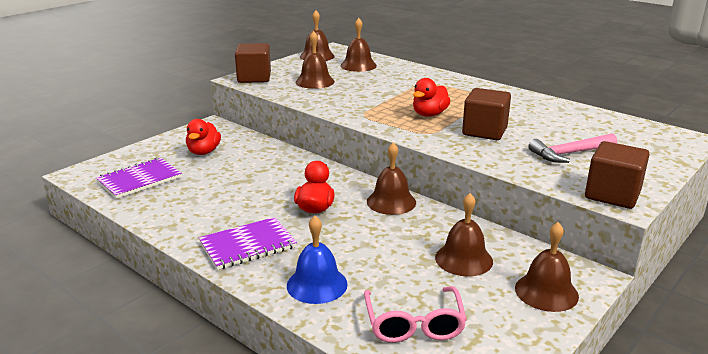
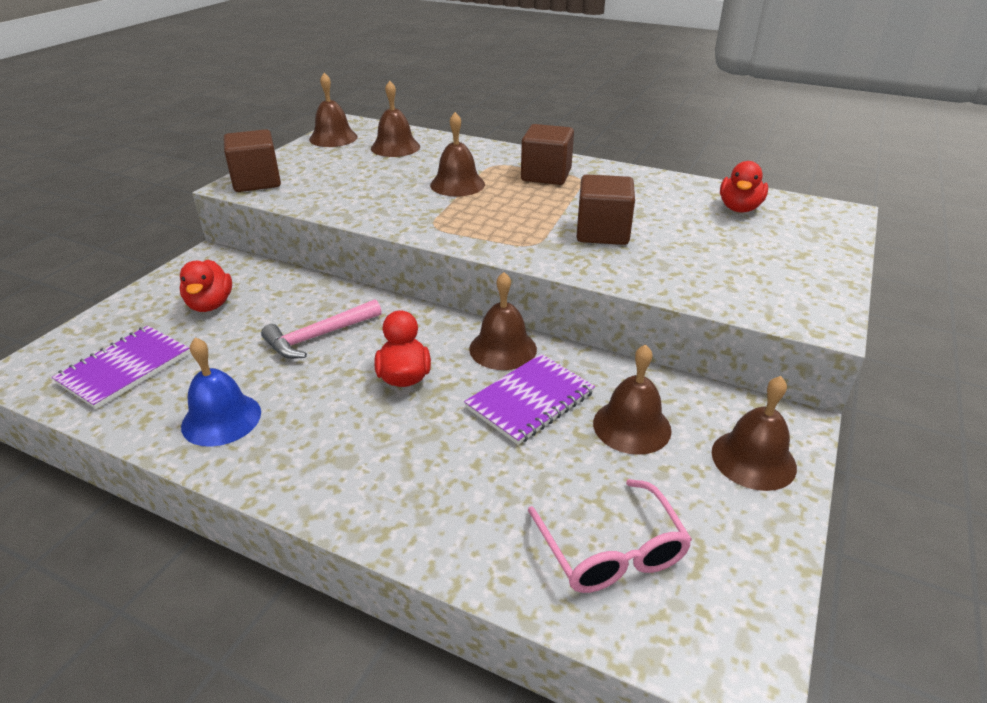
camera: 15 degrees left, 10 degrees up
(247, 245) = (328, 458): purple notebook -> purple notebook (530, 400)
(315, 82) = (346, 179): brown bell -> brown bell (457, 184)
(317, 284) = (453, 509): blue bell -> blue bell (221, 419)
(429, 114) = (521, 214): red duck -> red duck (739, 208)
(570, 153) = (721, 253): pink hammer -> pink hammer (319, 336)
(612, 195) = (802, 311): brown cube -> brown cube (546, 175)

